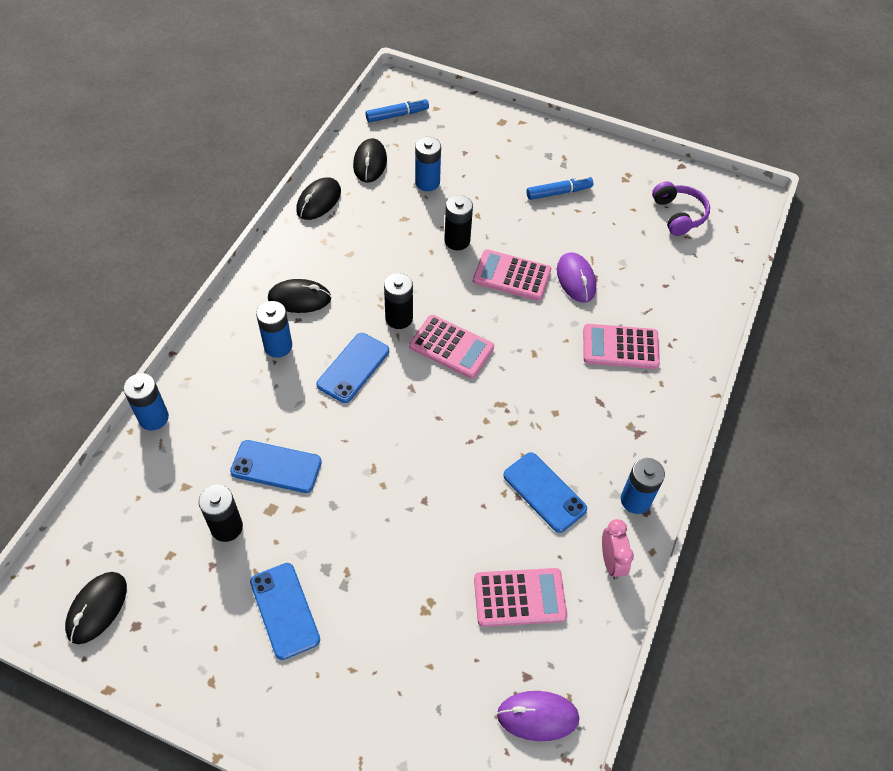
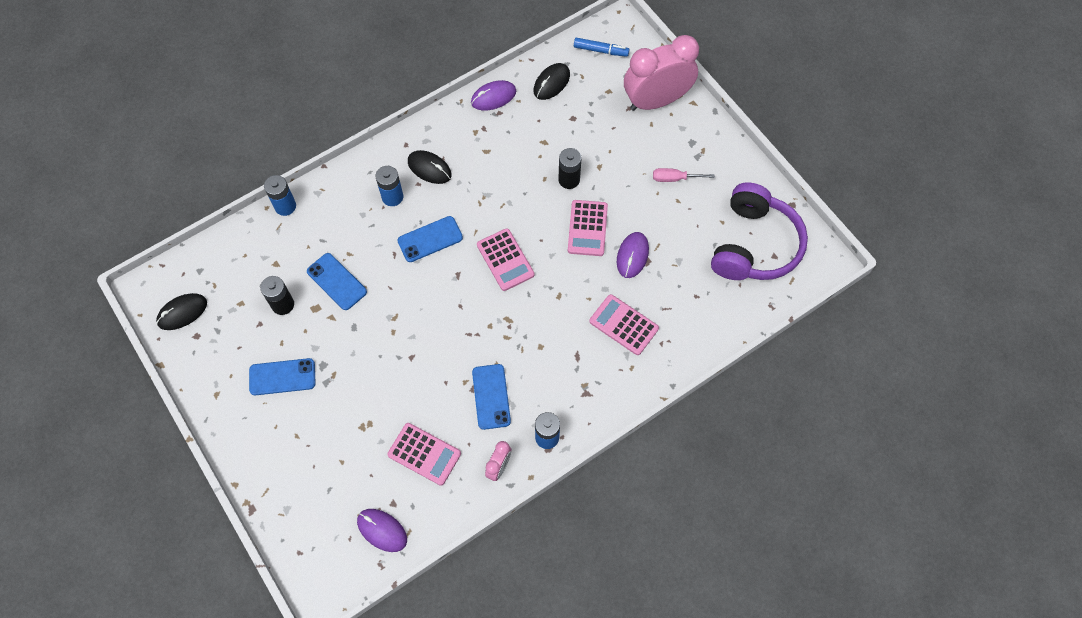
camera: 35 degrees right, 10 degrees up
(284, 610) = (282, 377): blue phone -> blue phone turned 75 degrees clockwise
(318, 201) = (493, 97): black mouse -> purple mouse
(399, 318) = (485, 219): black battery -> none
(427, 182) = (582, 120): blue battery -> none
(486, 135) = (656, 101): none -> pink clock
(511, 276) = (587, 228): pink calculator -> pink calculator turned 135 degrees counterclockwise
(559, 192) = (675, 178): blue marker -> pink screwdriver
(678, 215) = (754, 245): purple headphones -> purple headphones, size x1.93

